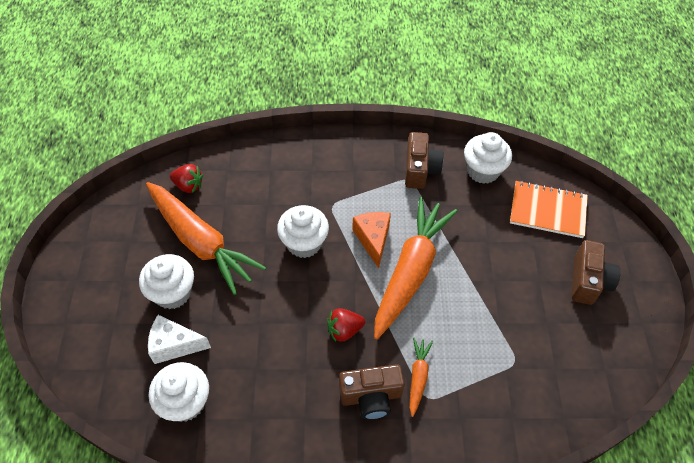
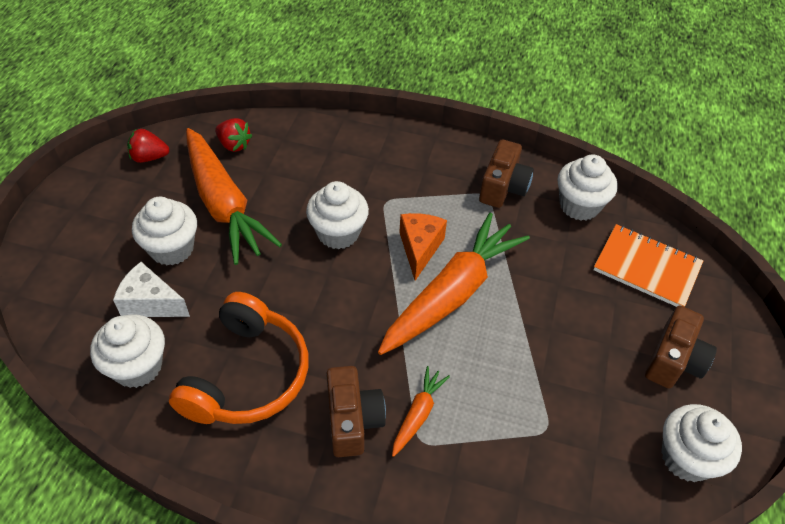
camera: 15 degrees right, 5 degrees down
(276, 383) = (247, 375): none -> orange headphones
(344, 330) = (349, 338): red strawberry -> red strawberry (149, 157)
(371, 396) = (352, 420): brown camera -> brown camera turned 105 degrees counterclockwise
(618, 354) = (686, 457): none -> white cupcake

